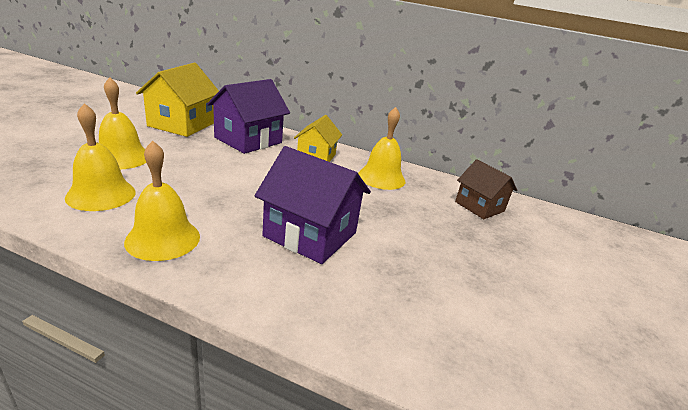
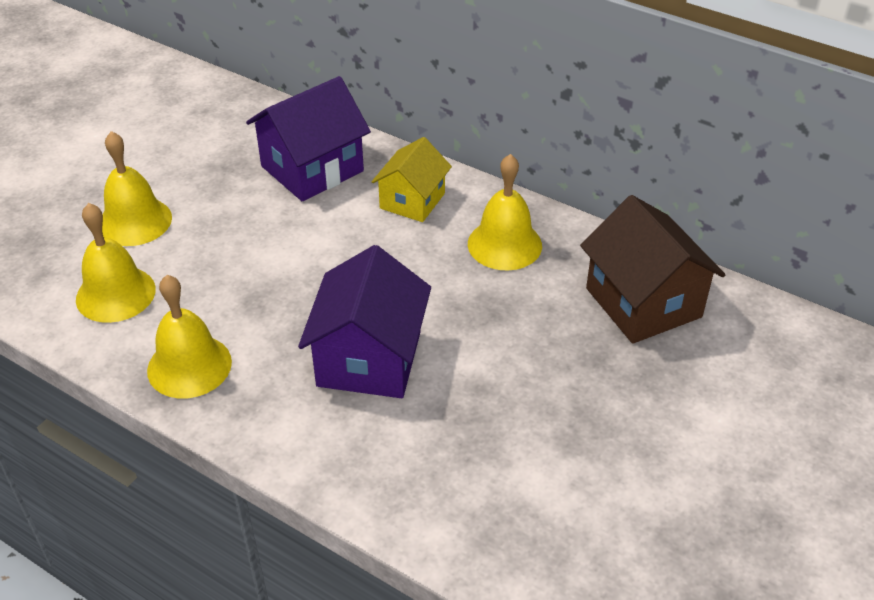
camera: 15 degrees right, 15 degrees up
(182, 124) = (215, 138): yellow house -> none
(310, 234) = (369, 359): purple house -> purple house turned 60 degrees clockwise
(479, 206) = (643, 302): brown house -> brown house, size x1.55

